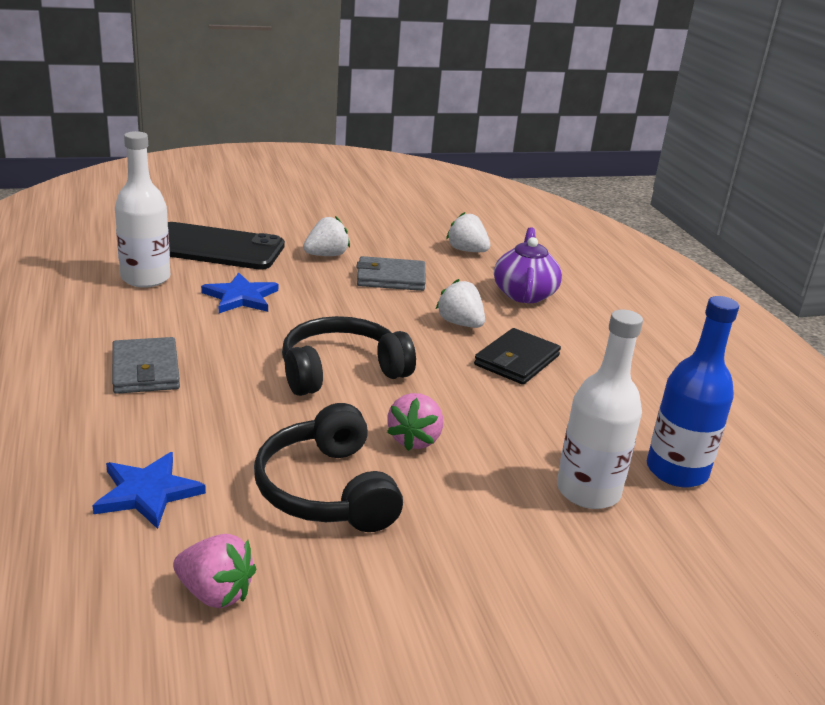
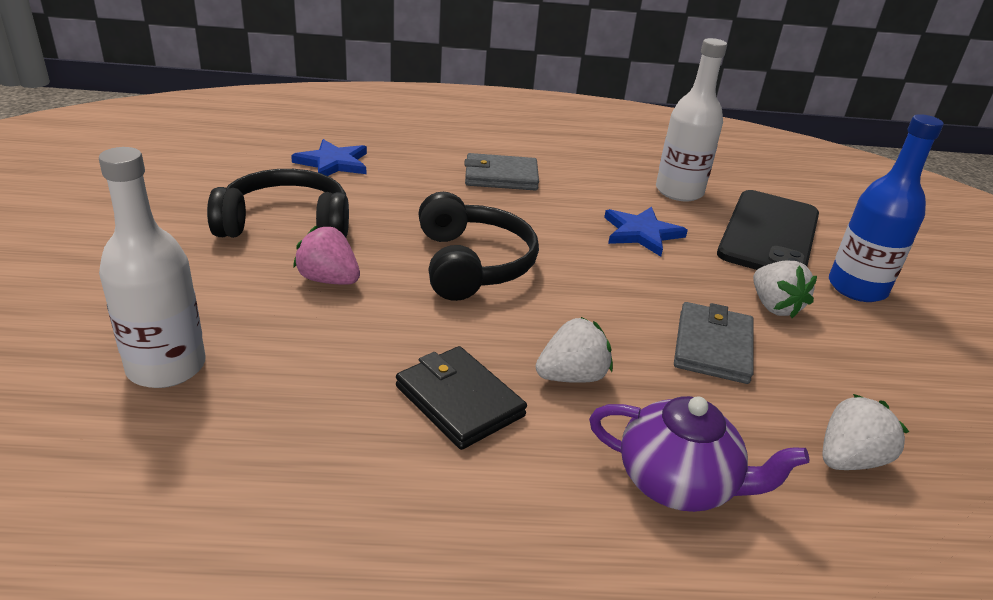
camera: 105 degrees right, 5 degrees up
(215, 593) = (213, 172): pink strawberry -> none
(676, 471) = (136, 462): blue bottle -> blue bottle (857, 288)

